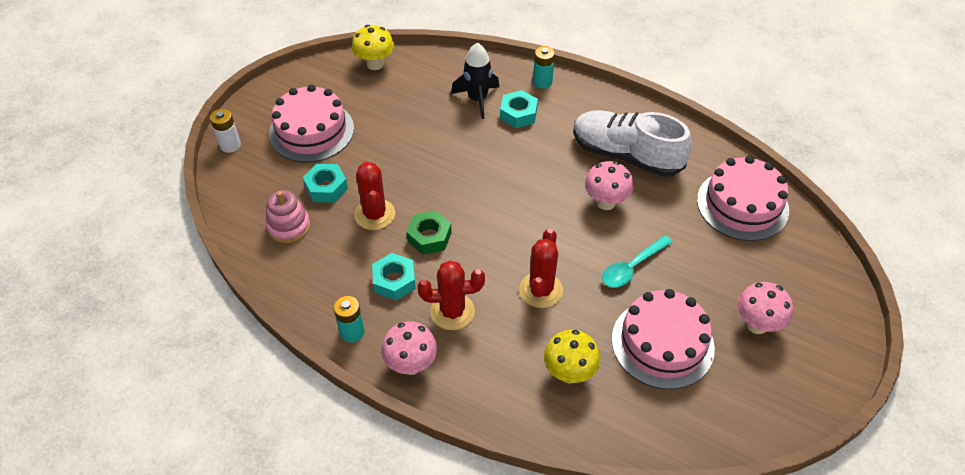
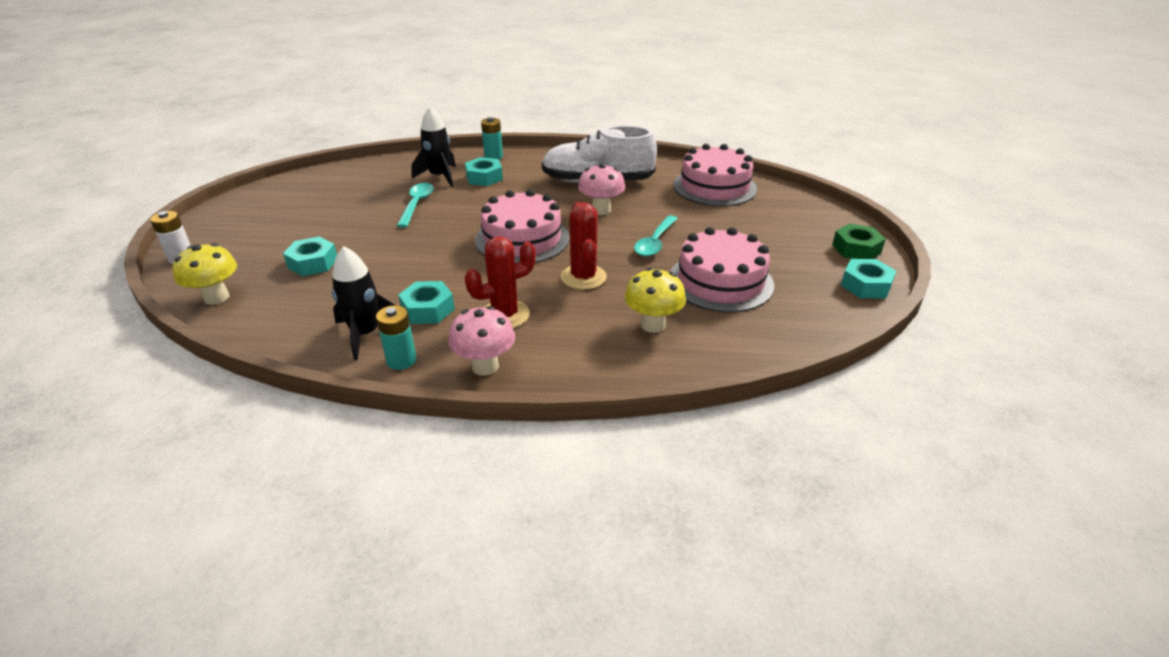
camera: 25 degrees left, 15 degrees down
(289, 226) = (282, 300): pink stacking toy -> none
(311, 131) = (276, 229): pink cake -> pink cake (522, 239)
(336, 291) = (365, 334): none -> black rocket
(375, 64) = (323, 176): yellow mushroom -> yellow mushroom (216, 297)
(375, 214) = (378, 269): red cactus -> none
(429, 237) = (447, 270): green nut -> green nut (856, 249)
(440, 135) = (416, 204): none -> turquoise spoon
(757, 324) = (787, 249): pink mushroom -> none
(801, 403) = (866, 285): none -> turquoise nut

